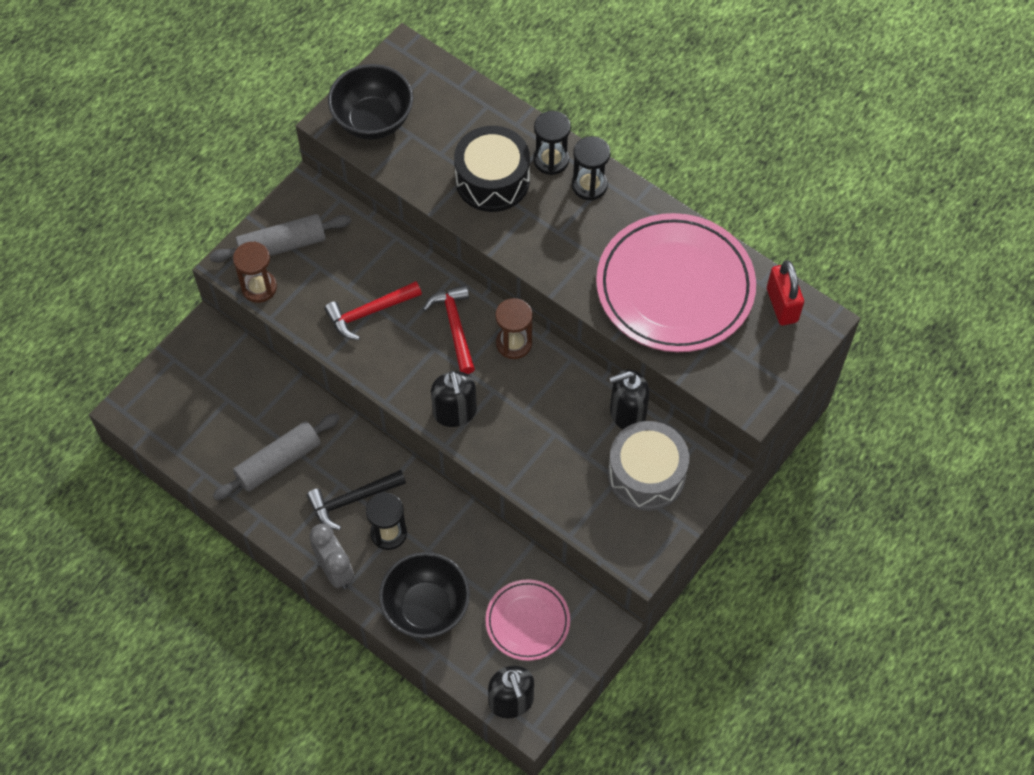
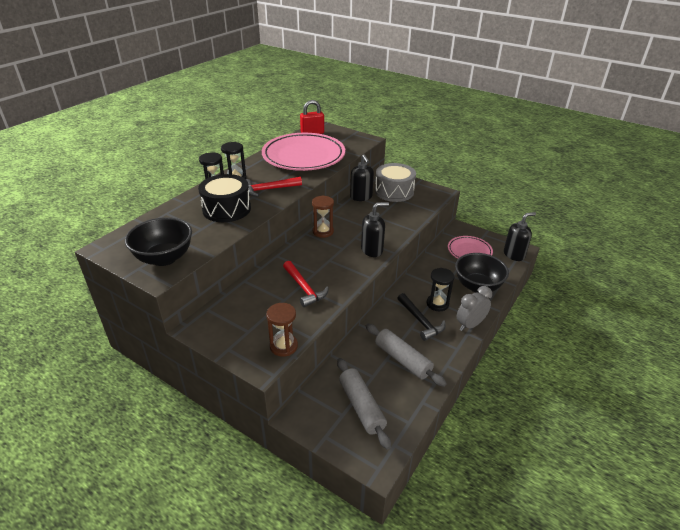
camera: 95 degrees left, 25 degrees down
(282, 245) = (245, 337): grey rolling pin -> grey rolling pin (361, 406)
(455, 327) = (313, 253): red hammer -> red hammer (269, 189)

